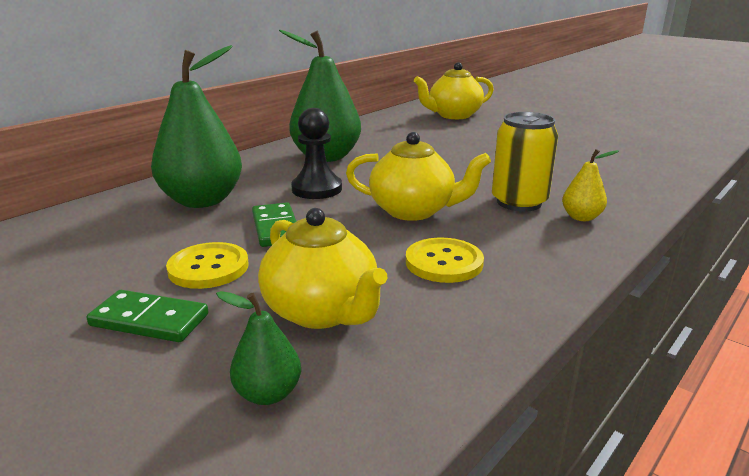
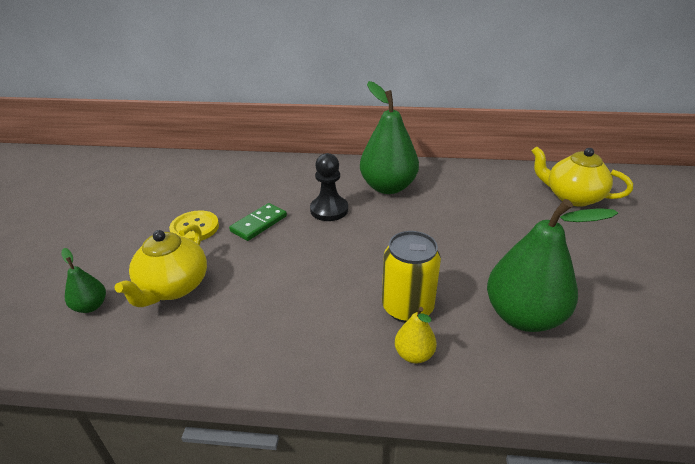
camera: 55 degrees right, 10 degrees up
(149, 320) = (134, 239): green domino -> none
(202, 200) = (271, 183): green pear -> green pear (523, 316)
(414, 211) = (335, 263): yellow teapot -> none
(444, 262) = (267, 308): yellow button -> none

